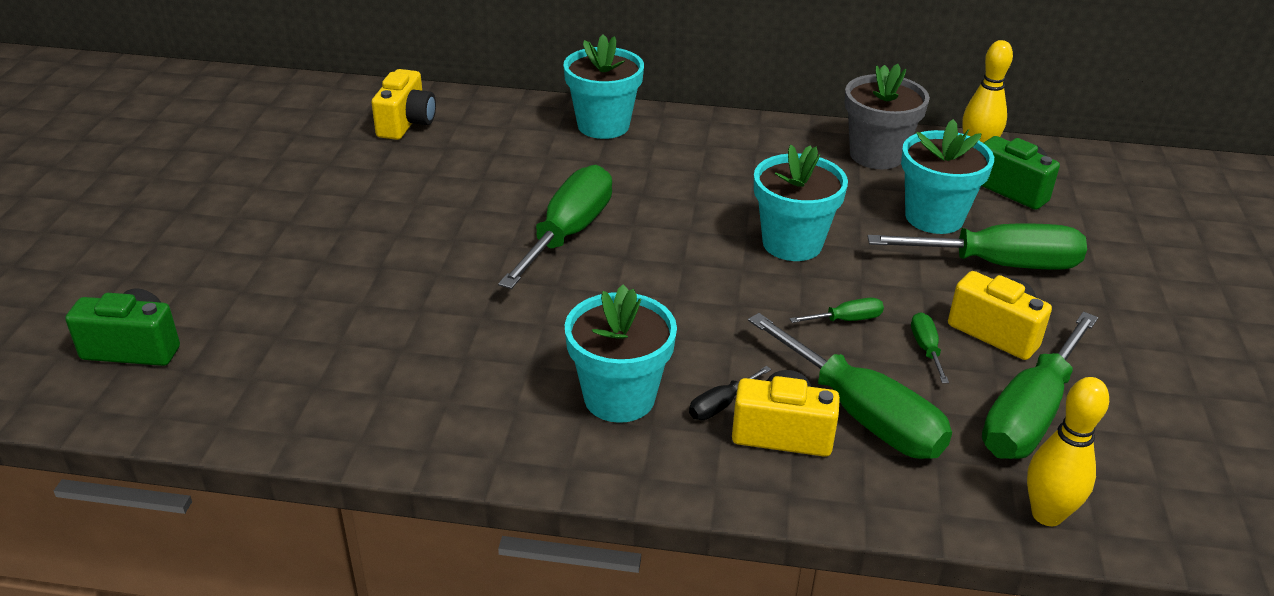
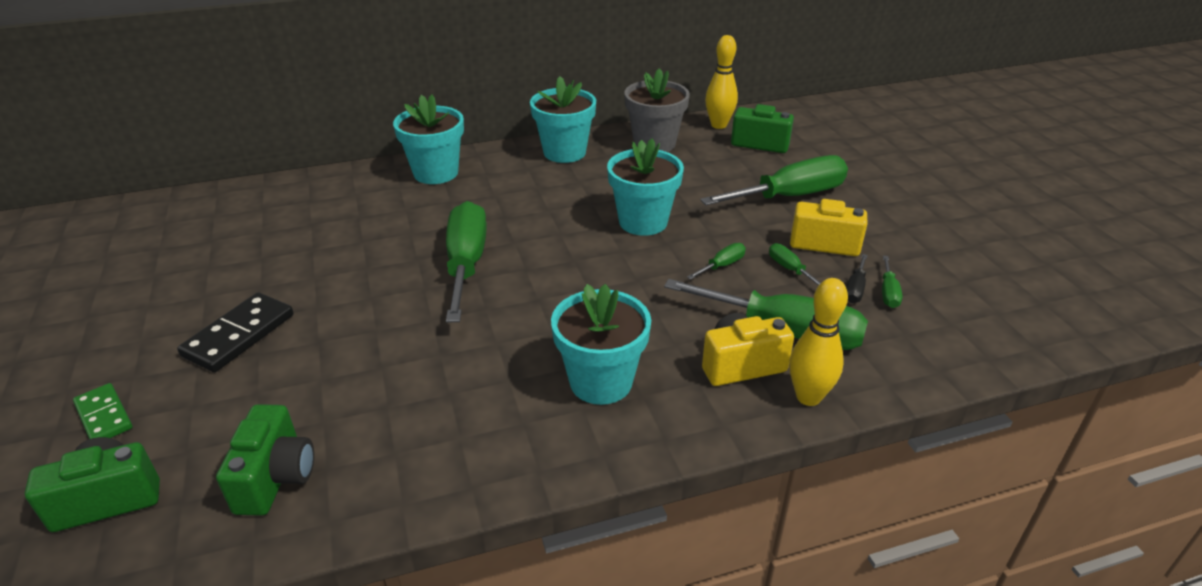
camera: 25 degrees left, 0 degrees up
(169, 276) = (104, 416): none -> green domino
(270, 379) = (276, 478): none -> green camera
(316, 239) = (239, 335): none -> black domino
(406, 124) = (262, 213): yellow camera -> none
(721, 405) = (681, 360): black screwdriver -> black screwdriver (855, 289)
(934, 217) = (725, 176): turquoise flower pot -> turquoise flower pot (564, 152)
(1029, 414) = (888, 292): green screwdriver -> green screwdriver, size x0.43
(1047, 514) = (952, 358): yellow bowling pin -> yellow bowling pin (808, 397)

